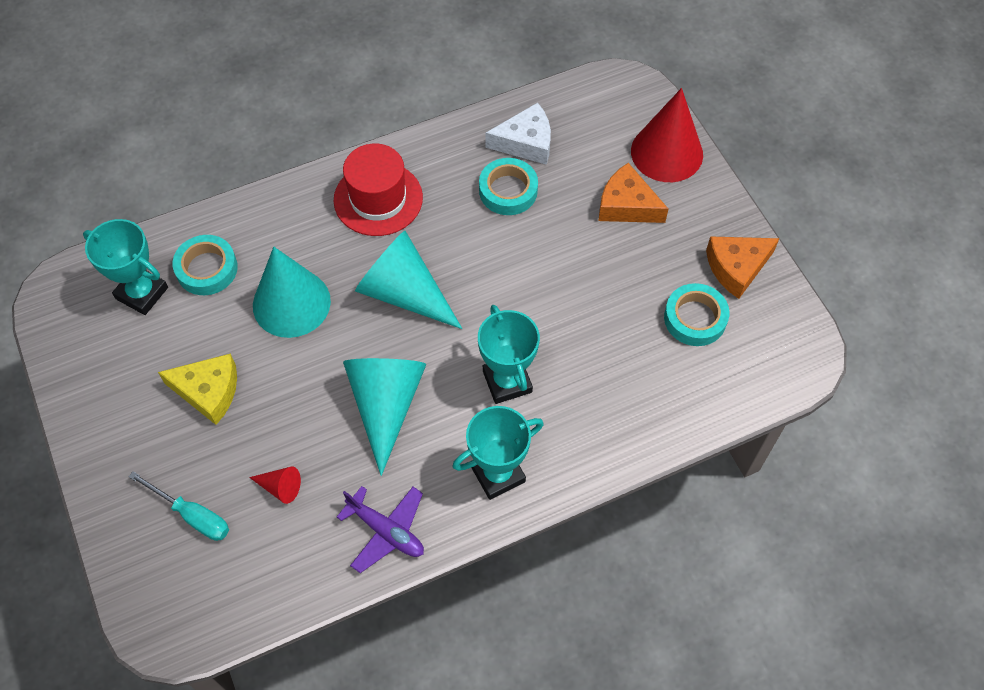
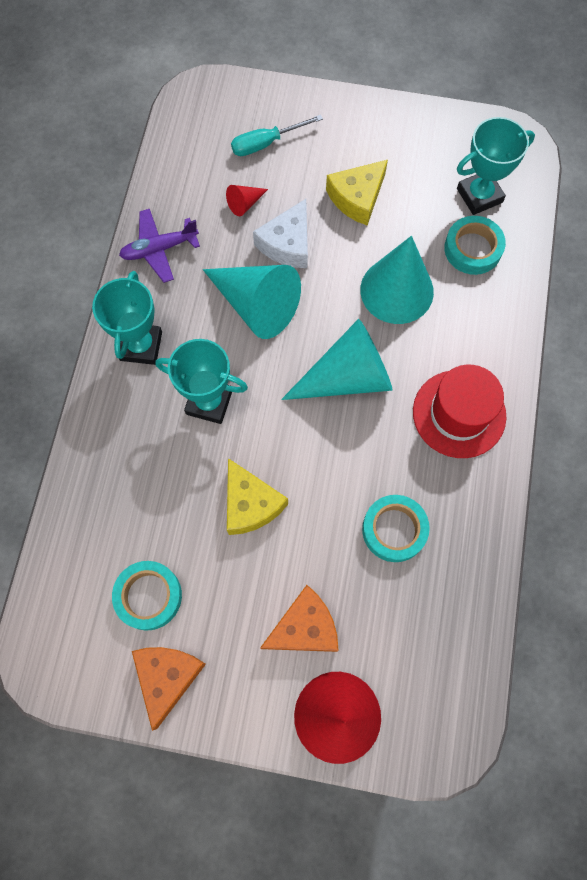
camera: 125 degrees right, 10 degrees up
(525, 142) = (439, 585): white cheese -> white cheese (287, 243)
(567, 295) = (250, 504): none -> yellow cheese

